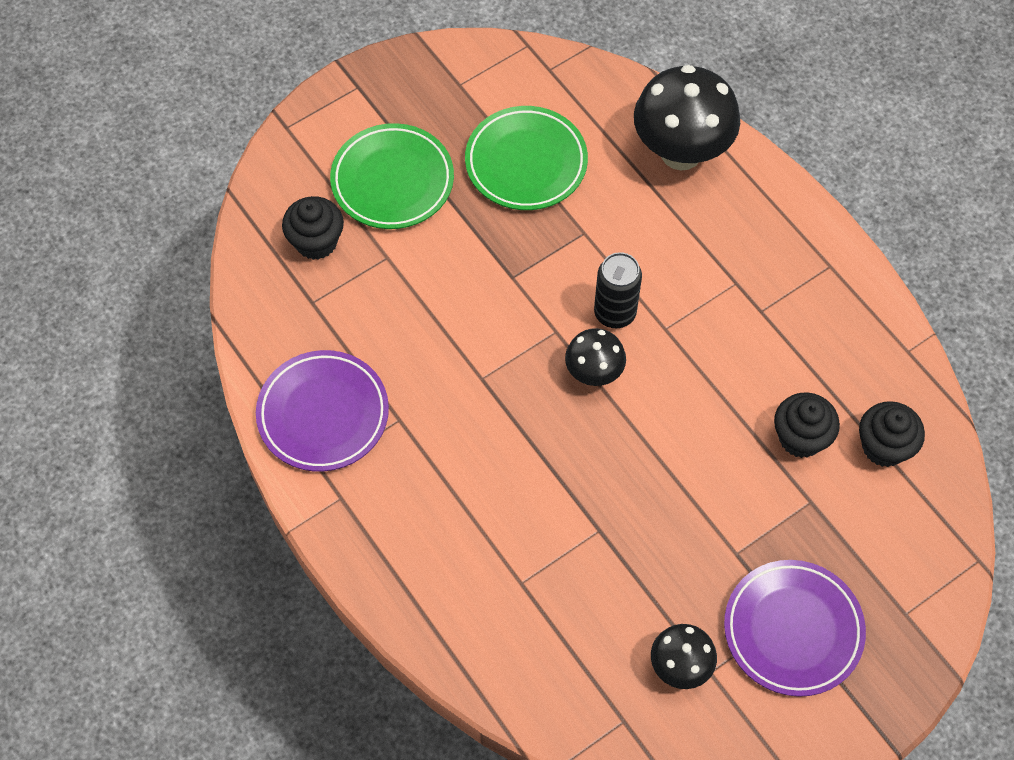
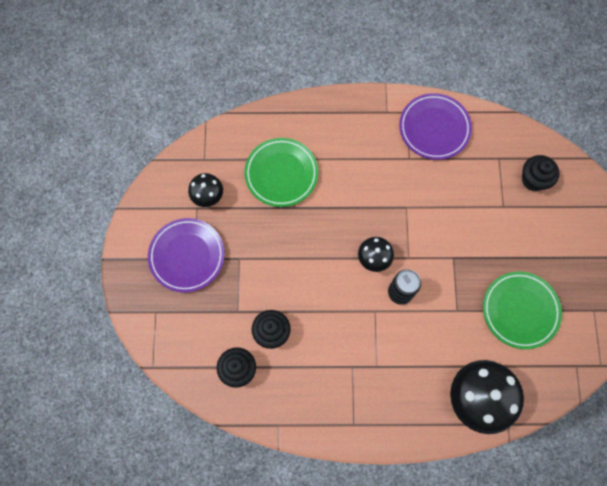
camera: 125 degrees right, 10 degrees up
(392, 181) = (549, 237): green plate -> green plate (281, 174)

